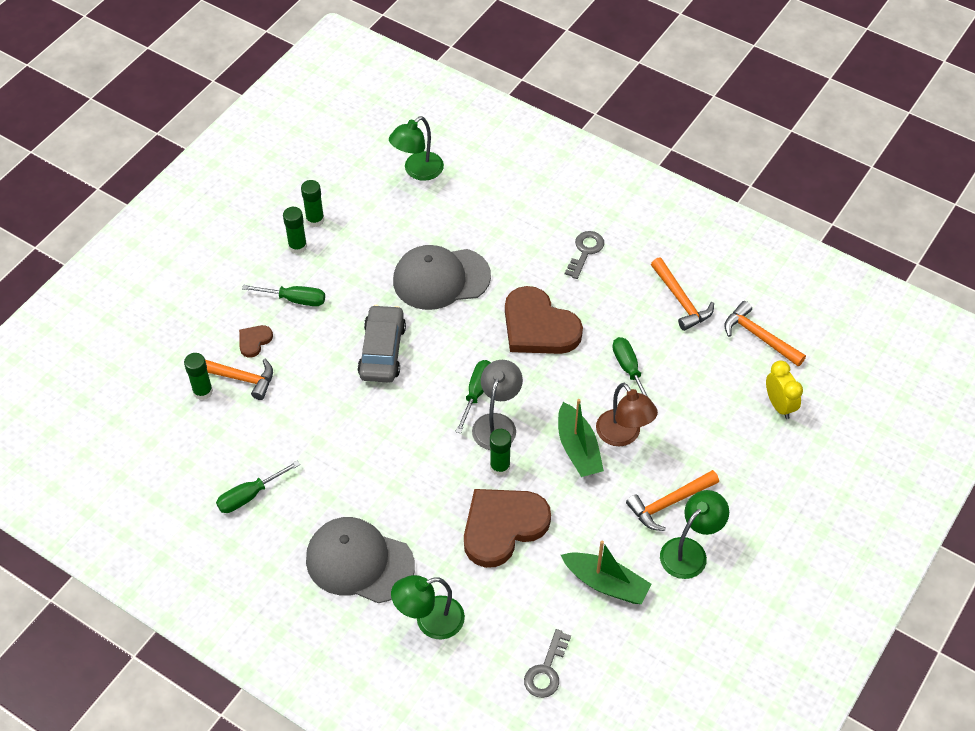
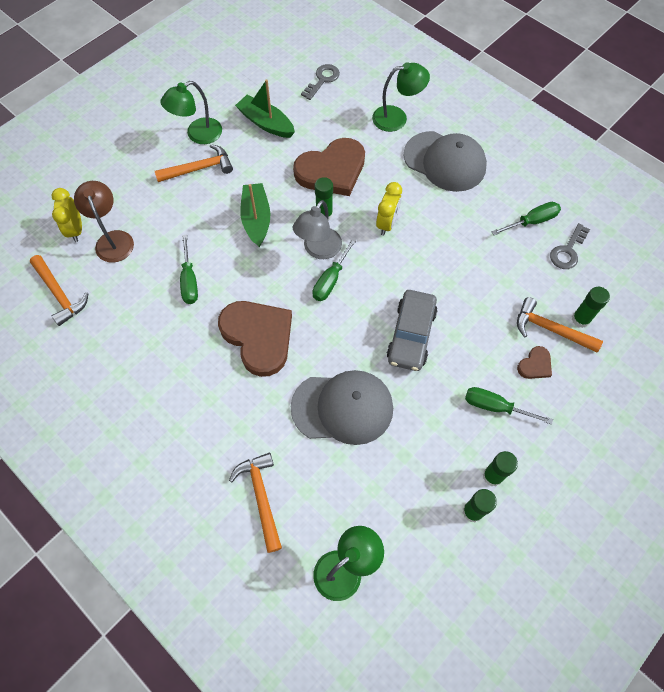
camera: 170 degrees left, 10 degrees up
(423, 466) = (387, 224): none -> yellow clock
(585, 252) = (186, 416): grey key -> grey key (568, 250)
(623, 435) = (215, 224): brown lamp -> brown lamp (113, 239)
(680, 300) = (114, 343): orange hammer -> orange hammer (261, 497)

